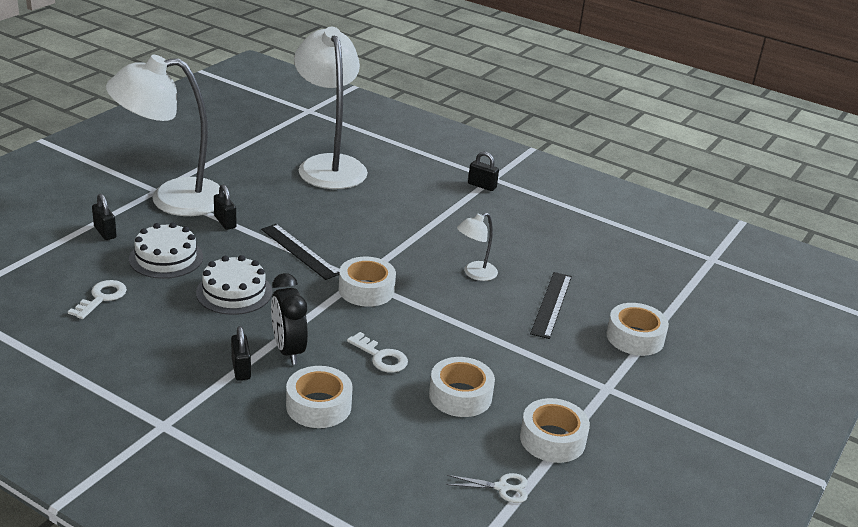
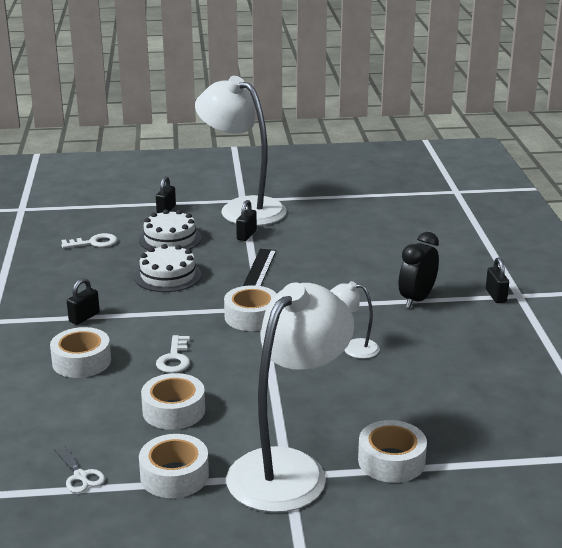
camera: 55 degrees right, 5 degrees down
(288, 350) = (130, 323): black clock -> black clock (416, 299)
(329, 165) = (394, 231): white lamp -> white lamp (288, 468)
(551, 304) = (370, 399): black ruler -> none

